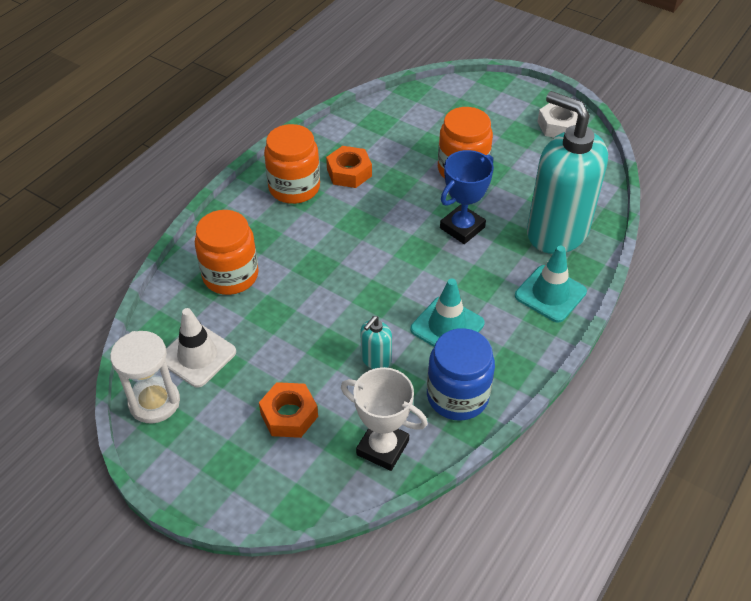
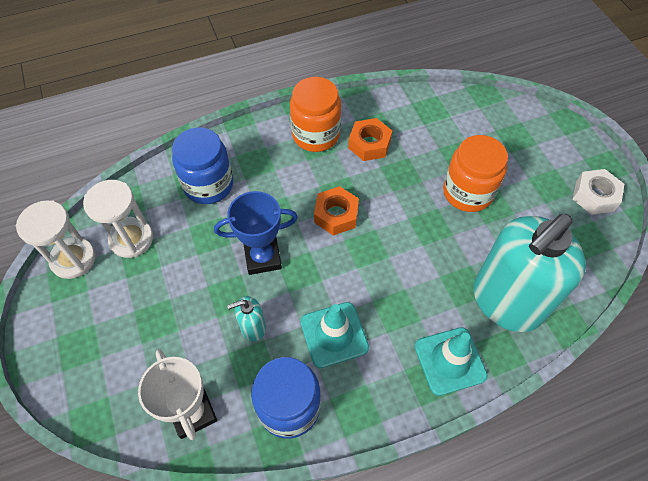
camera: 35 degrees right, 10 degrees up
(197, 355) = (132, 239): white traffic cone -> white hourglass
(230, 275) = (208, 185): orange jar -> blue jar
(289, 415) = (151, 333): orange nut -> orange nut (336, 215)
(462, 228) = (422, 248): blue trophy -> blue trophy (263, 257)
(556, 231) = (506, 302): turquoise soap dispenser -> turquoise soap dispenser turned 120 degrees counterclockwise

